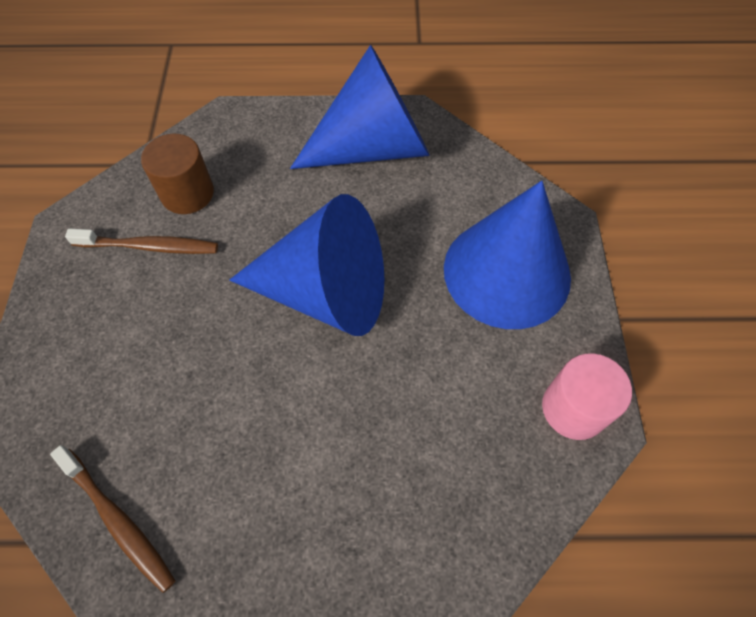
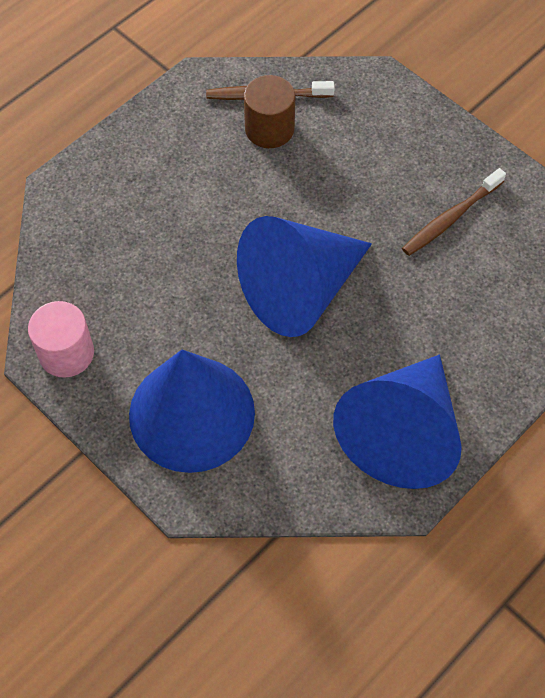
camera: 135 degrees right, 0 degrees up
(187, 193) = (481, 271): brown cylinder -> brown cylinder (269, 129)

